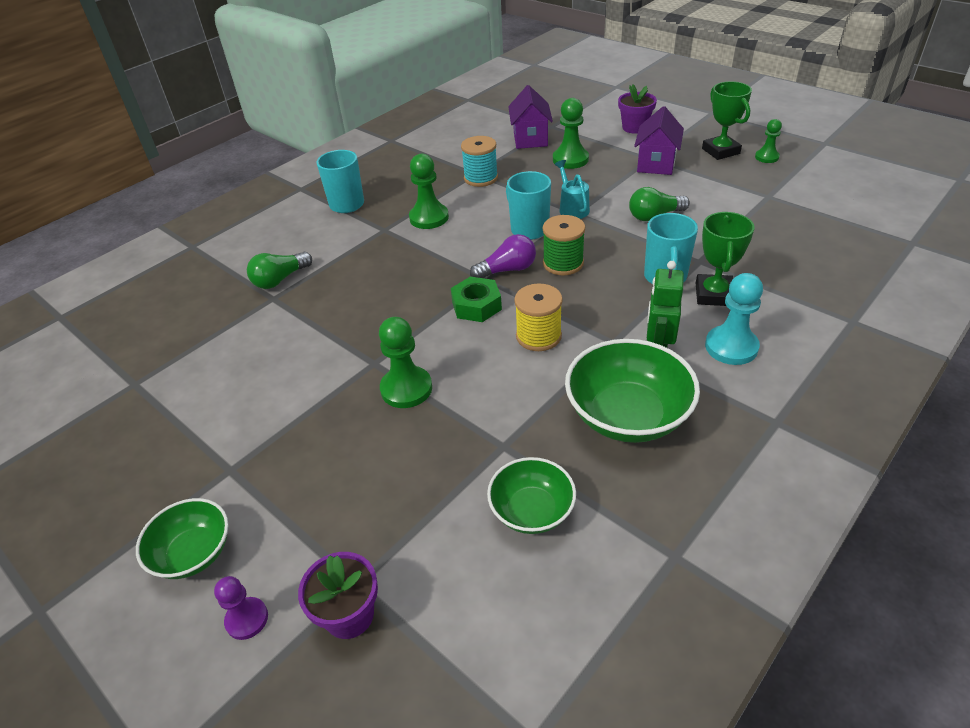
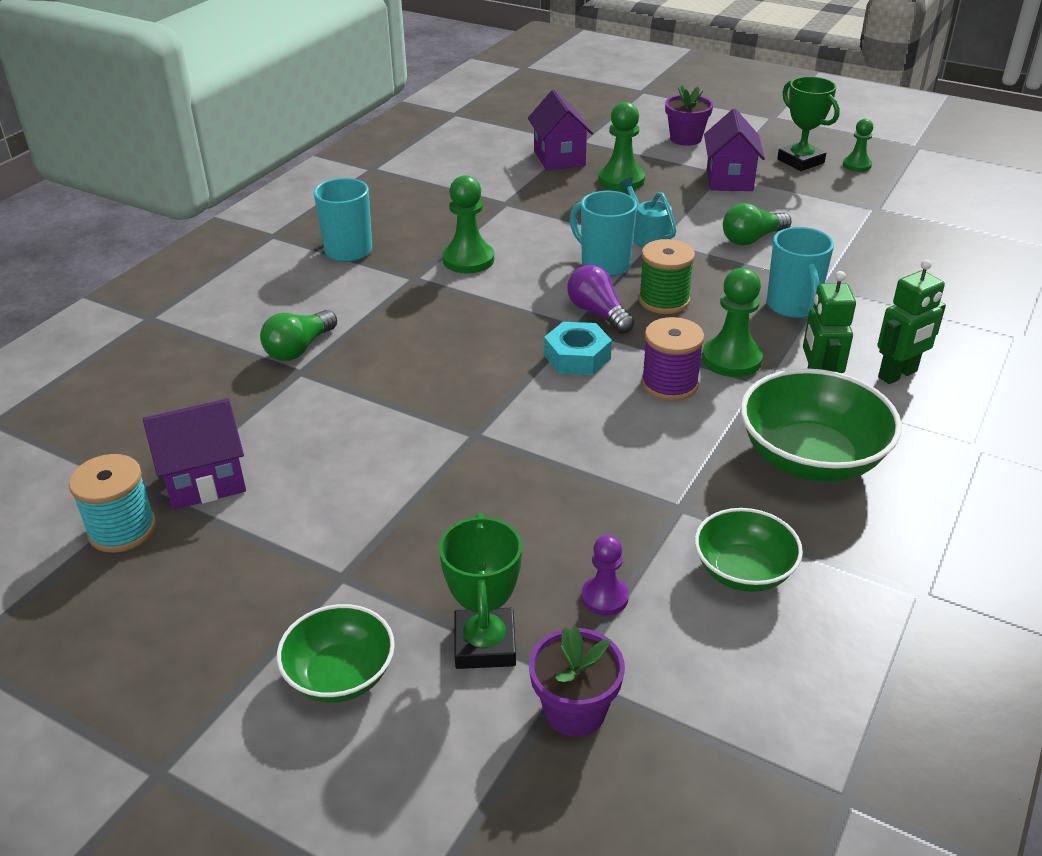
camera: 15 degrees left, 5 degrees down
(172, 379) = (205, 481): none -> purple house
(247, 619) = (448, 735): purple pawn -> purple pawn (605, 597)
(406, 389) = (531, 459): green pawn -> green pawn (731, 359)
(476, 305) = (577, 357): green nut -> turquoise nut
(481, 178) = (515, 208): turquoise spool -> turquoise spool (122, 529)
(507, 270) = (598, 313): purple light bulb -> purple light bulb turned 90 degrees counterclockwise
(538, 336) = (669, 384): yellow spool -> purple spool
(714, 294) = (856, 320): green trophy -> green trophy (485, 644)
(731, 347) = (898, 374): turquoise pawn -> green robot

